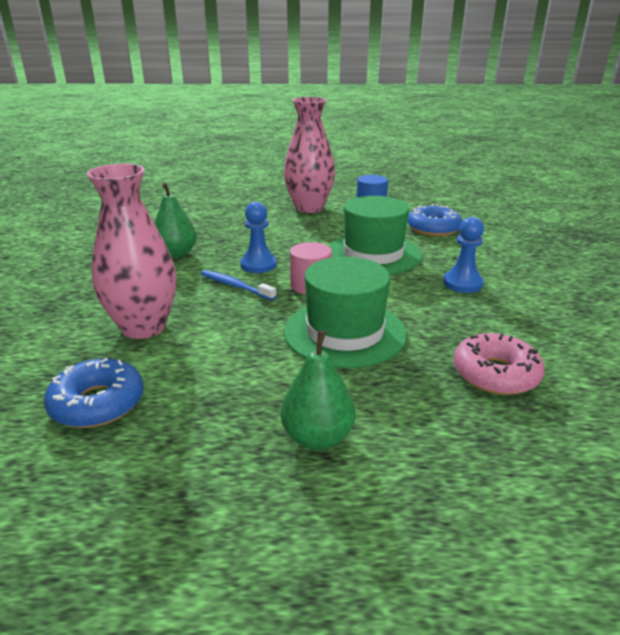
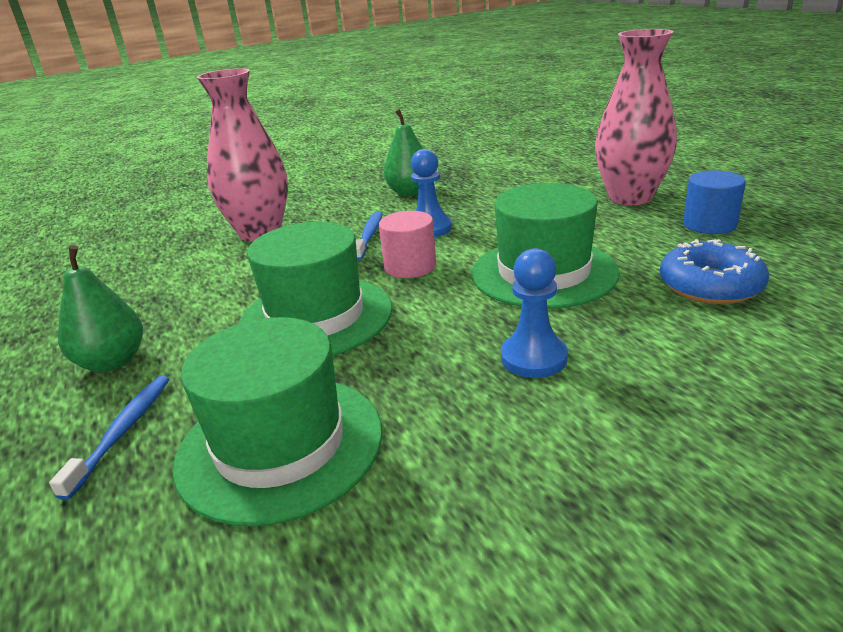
camera: 65 degrees right, 0 degrees up
(97, 403) = (140, 261): blue donut -> none
(437, 439) = (123, 432): none -> blue toothbrush
(495, 374) = (280, 445): pink donut -> green hat

